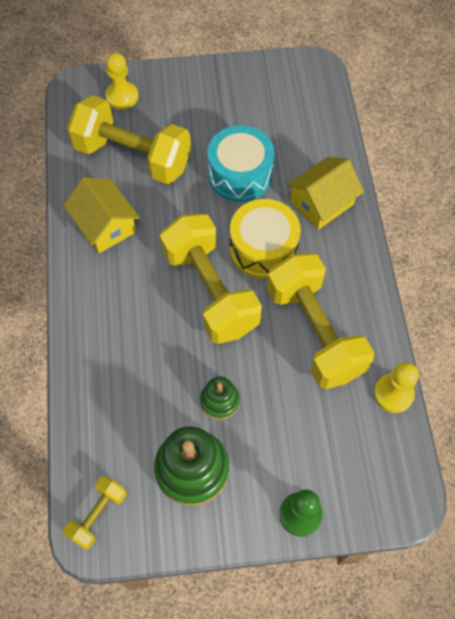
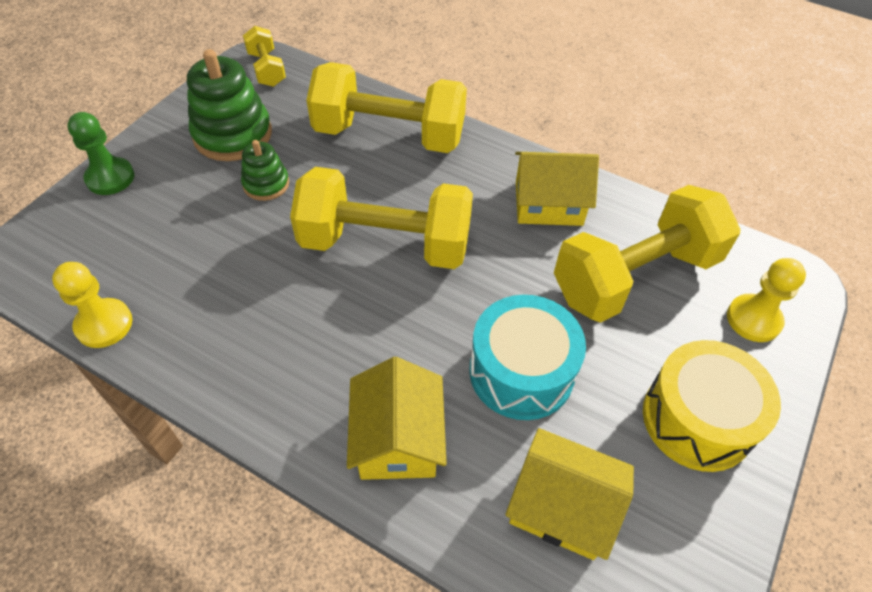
camera: 125 degrees right, 10 degrees down
(263, 249) = (391, 324): yellow drum -> yellow drum (697, 419)
(294, 125) = (562, 506): none -> yellow house
(314, 332) = (245, 303): yellow dumbbell -> yellow dumbbell (389, 135)

